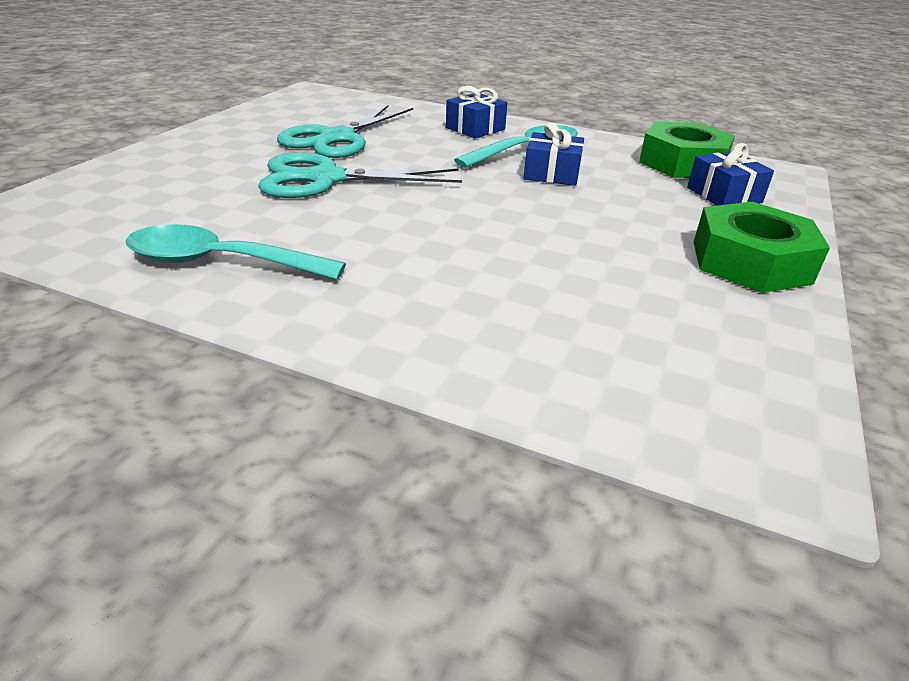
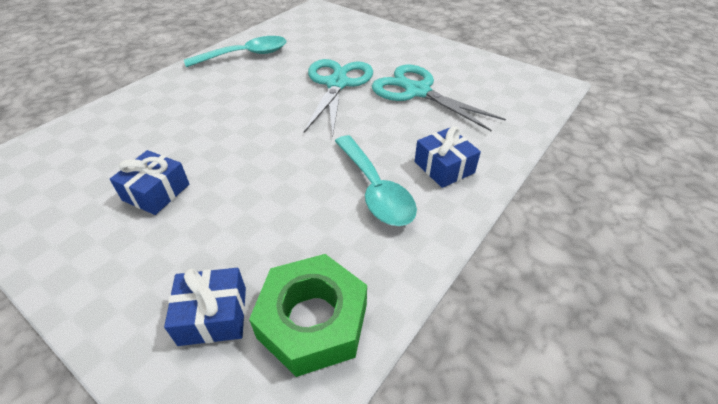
camera: 105 degrees right, 10 degrees up
(220, 262) = (245, 55): turquoise spoon -> turquoise spoon turned 45 degrees clockwise
(552, 174) = (314, 192): blue gift -> blue gift (156, 192)
(750, 262) = (96, 261): green nut -> none

